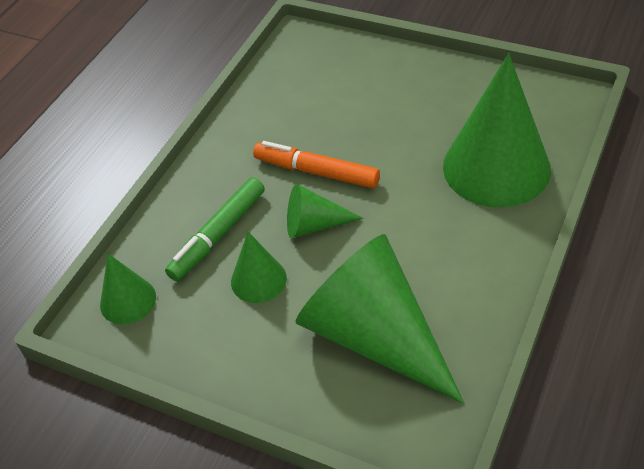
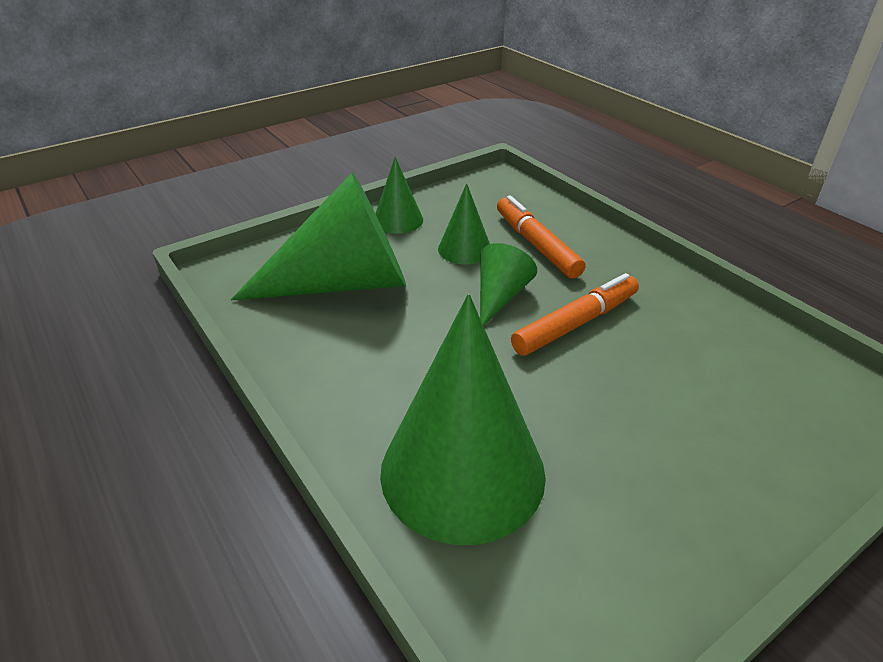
camera: 115 degrees right, 10 degrees down
(128, 300) = (504, 194): green cone -> green cone (398, 220)
(219, 235) = (536, 245): green marker -> orange marker

